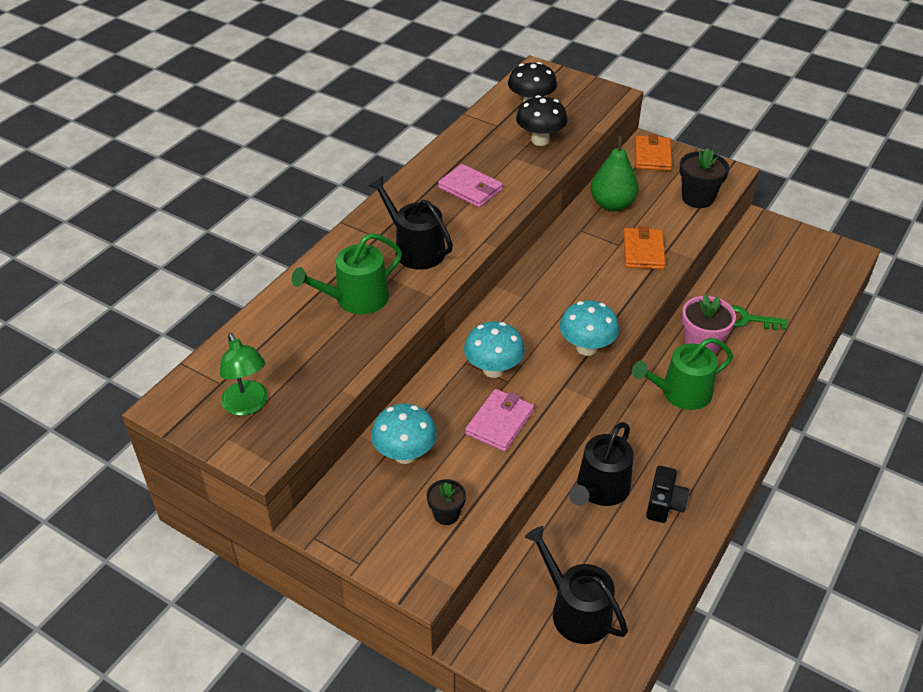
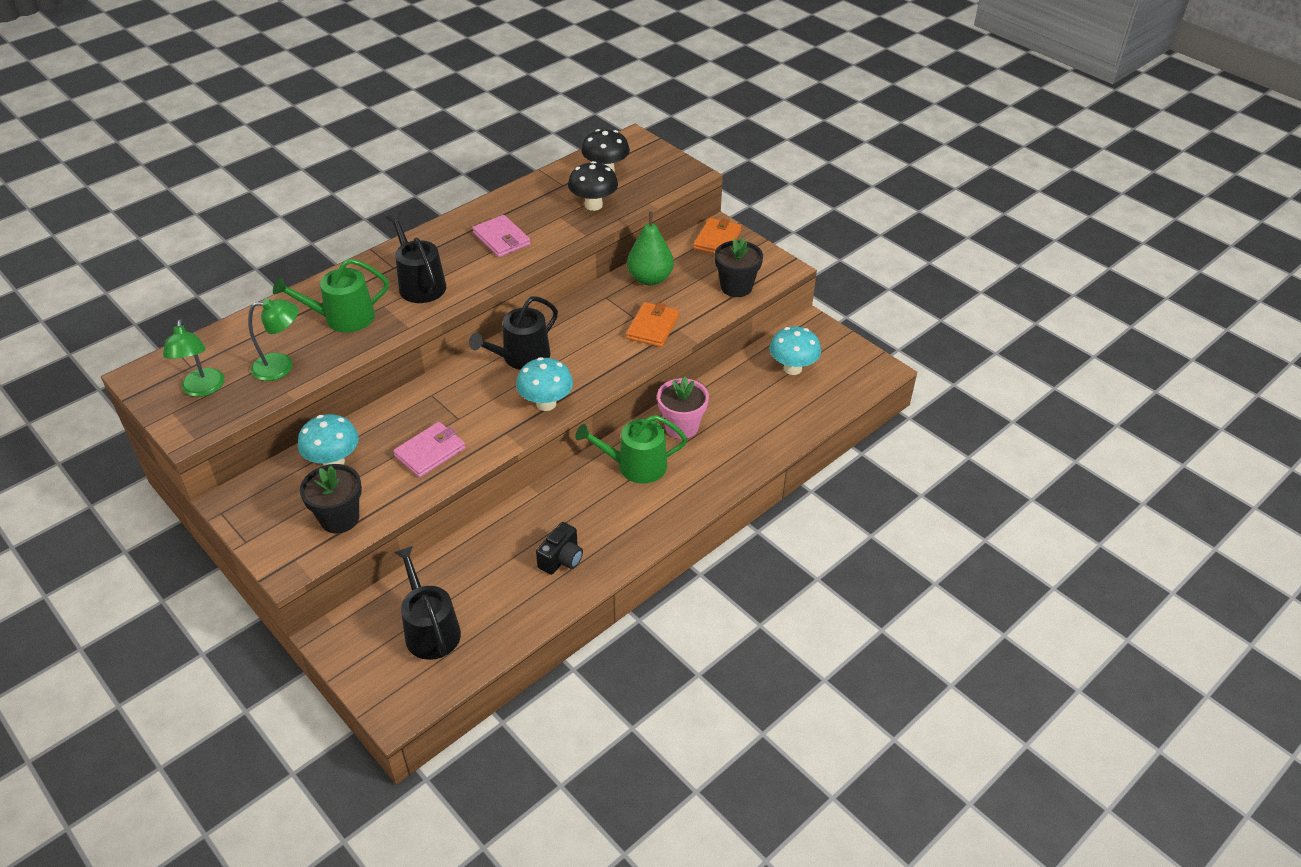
camera: 15 degrees right, 0 degrees up
(321, 363) = (281, 366): none -> green lamp
(446, 514) = (339, 518): black flower pot -> black flower pot, size x1.66
(493, 369) = (451, 406): turquoise mushroom -> turquoise mushroom (792, 368)
(600, 489) = (511, 534): black watering can -> black watering can (521, 357)
(746, 319) = (739, 412): green key -> none

